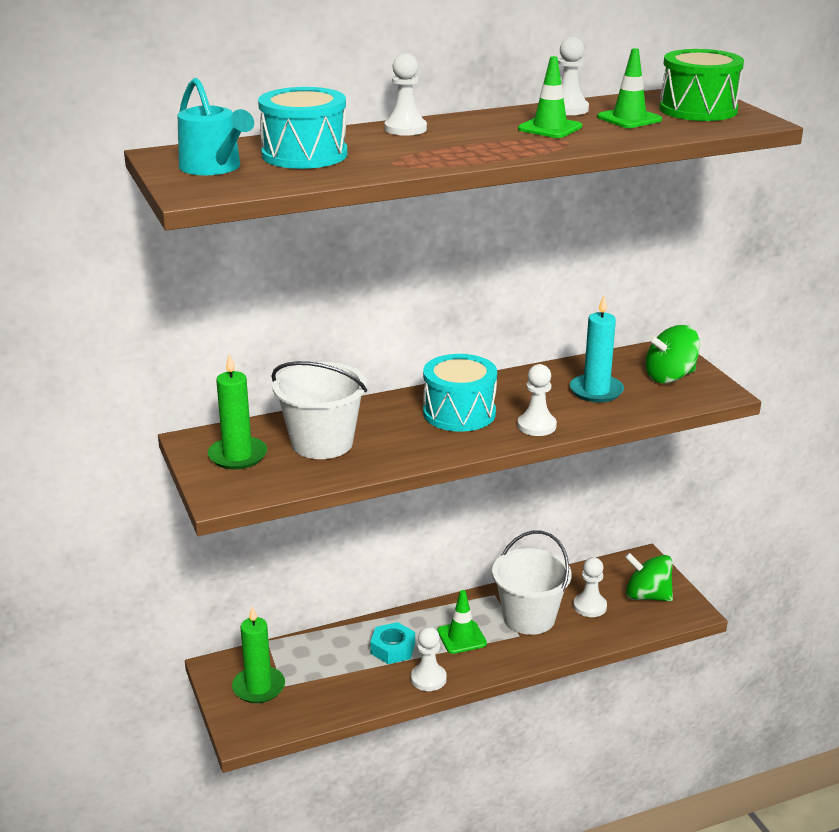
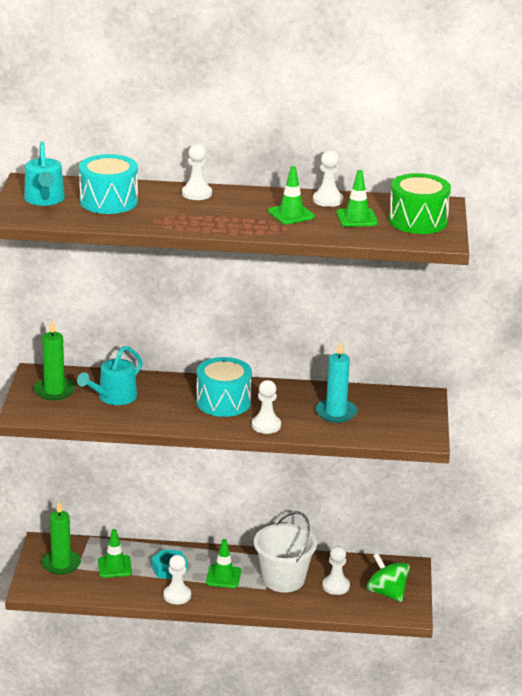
camera: 25 degrees right, 0 degrees up
(322, 443) = (114, 397): white bucket -> turquoise watering can
(327, 668) = (114, 567): none -> green traffic cone
(670, 377) = (402, 417): green spinning top -> none

